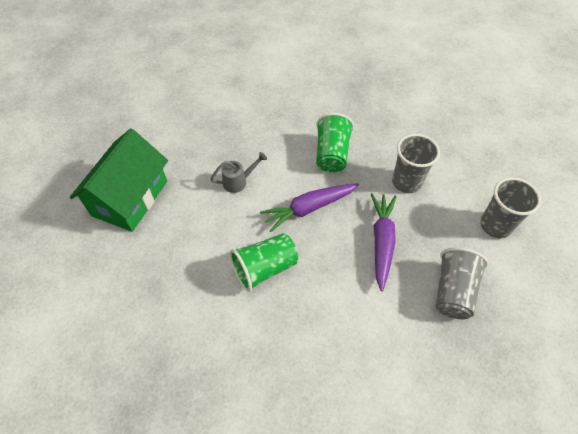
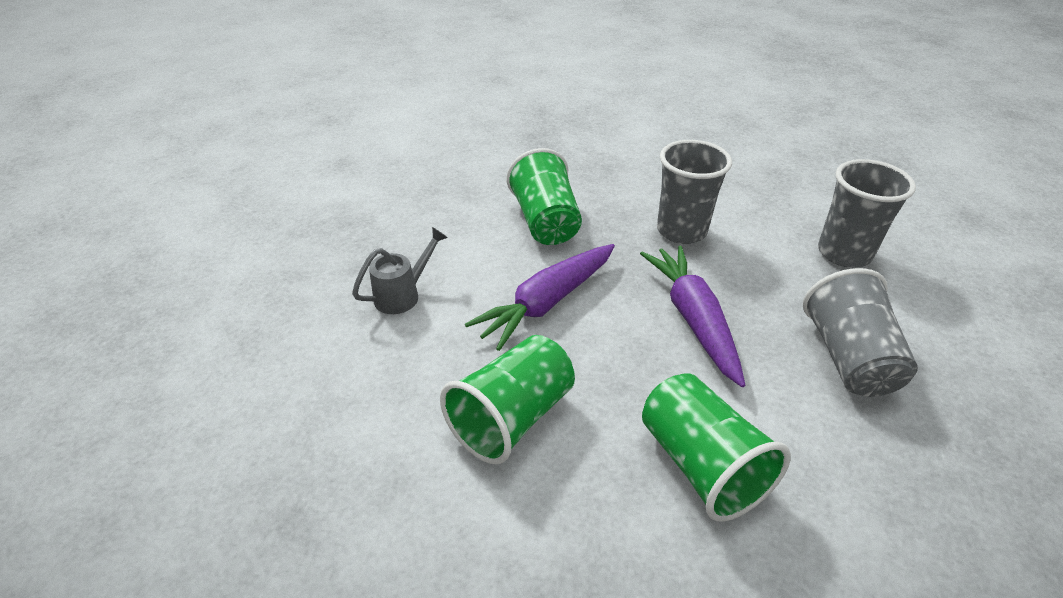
camera: 20 degrees left, 15 degrees down
(130, 198) = (190, 373): green house -> none
(342, 322) = (701, 465): none -> green cup

